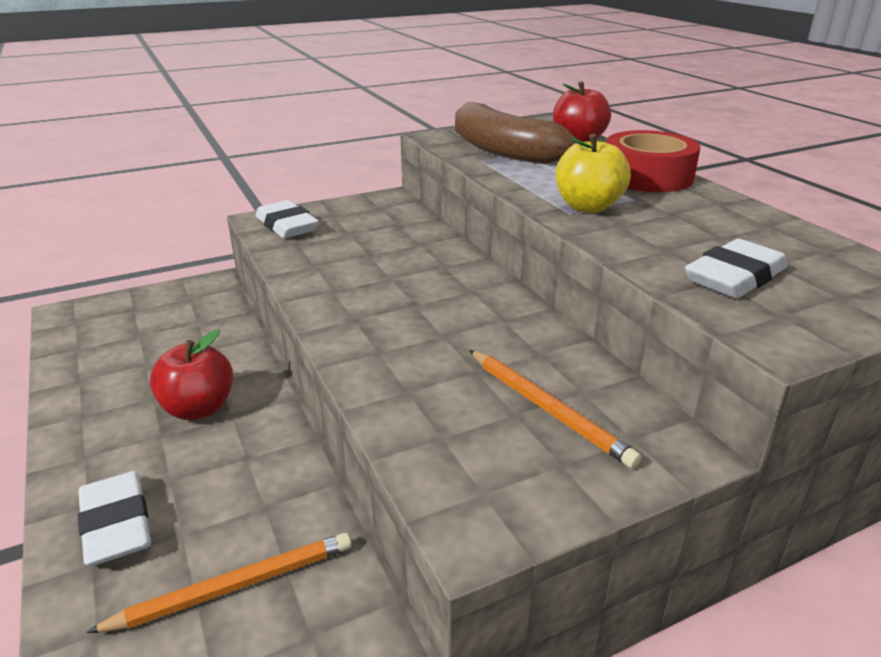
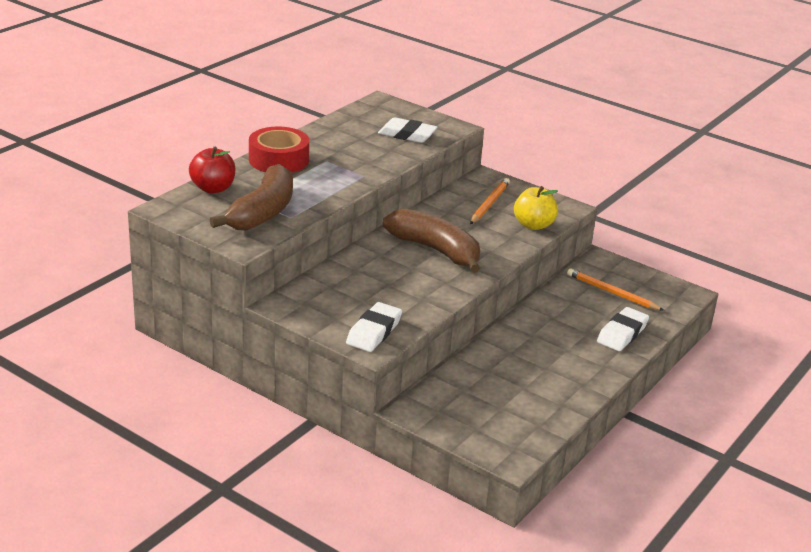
camera: 120 degrees left, 0 degrees up
(198, 408) = (538, 347): red apple -> none
(420, 305) = (436, 250): none -> brown banana
(588, 207) = (350, 172): yellow apple -> yellow apple (533, 225)

